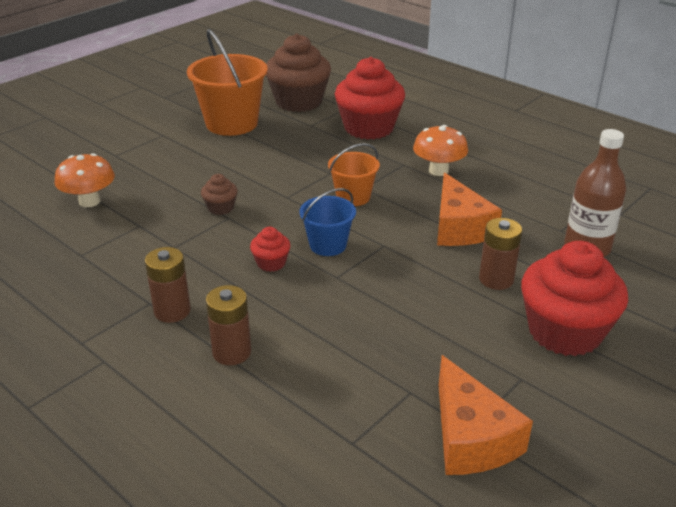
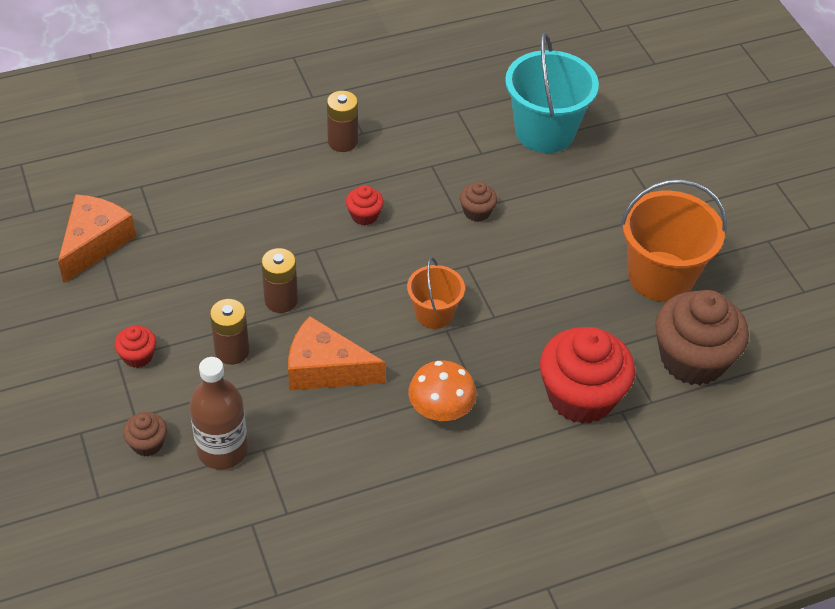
camera: 115 degrees right, 15 degrees up
(89, 201) = (544, 131): orange mushroom -> turquoise bucket
(232, 352) = (271, 158): brown battery -> brown battery (281, 300)
(328, 245) = (364, 261): blue bucket -> none
(471, 437) = (94, 243): orange cheese -> orange cheese turned 105 degrees clockwise
(564, 332) = (138, 356): red cupcake -> red cupcake, size x0.45
(632, 287) = (147, 443): none -> brown cupcake

